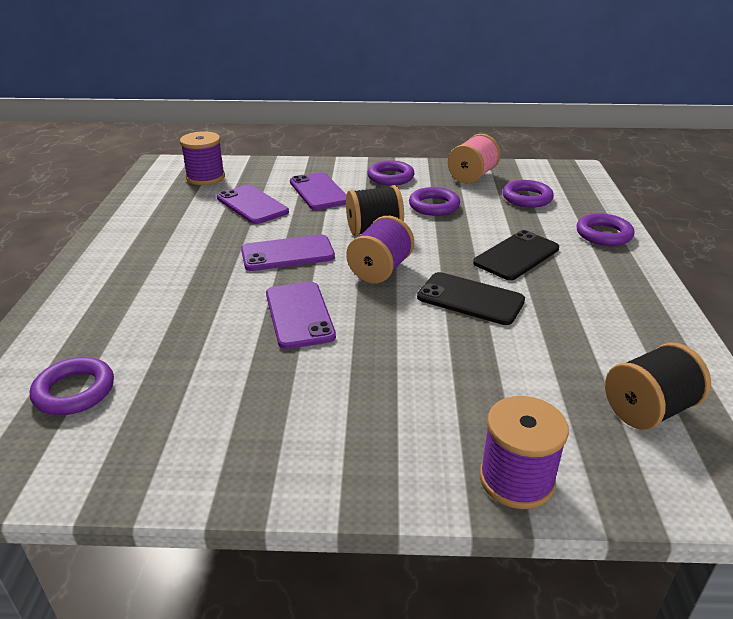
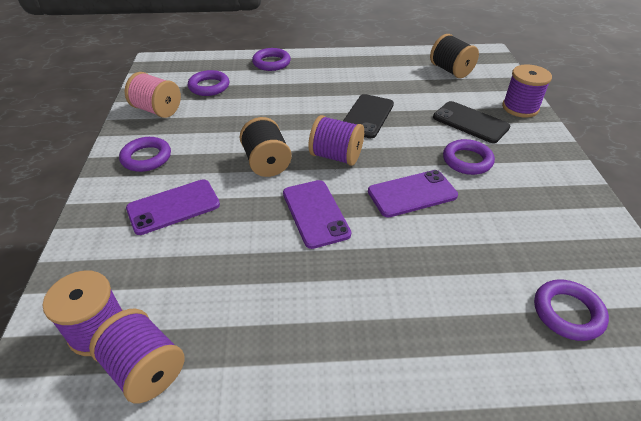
camera: 95 degrees left, 10 degrees up
(166, 193) = (145, 369): none -> purple spool
(252, 205) = (201, 259): purple phone -> none
(434, 206) = (219, 131): purple ring -> purple ring (467, 160)
(516, 256) = (305, 96): black phone -> black phone (470, 122)

